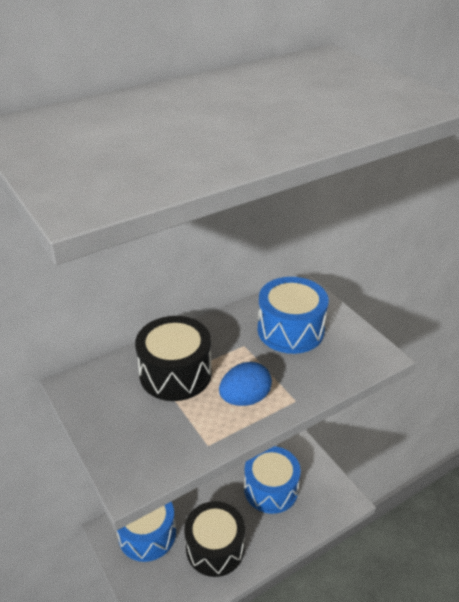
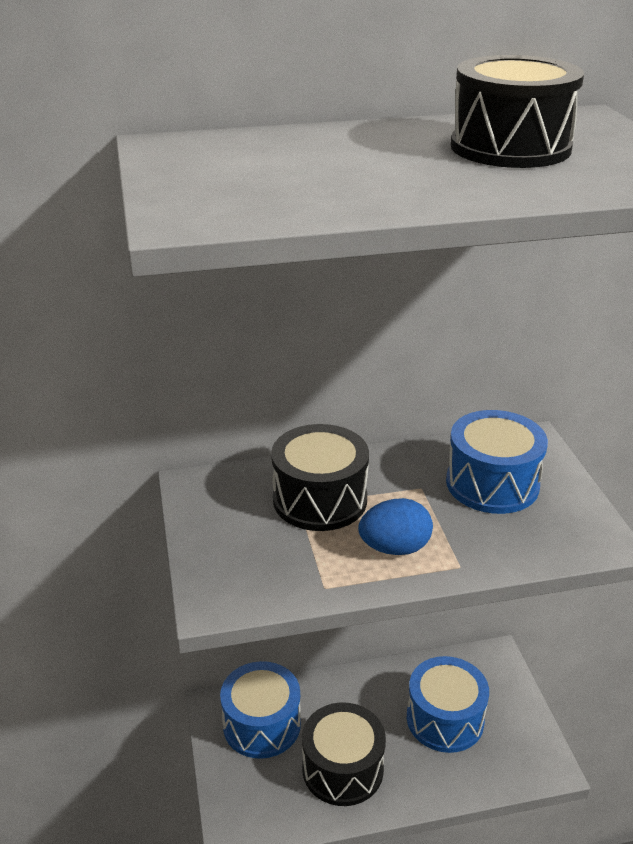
camera: 20 degrees right, 5 degrees down
(294, 91) = (510, 147): none -> black drum

